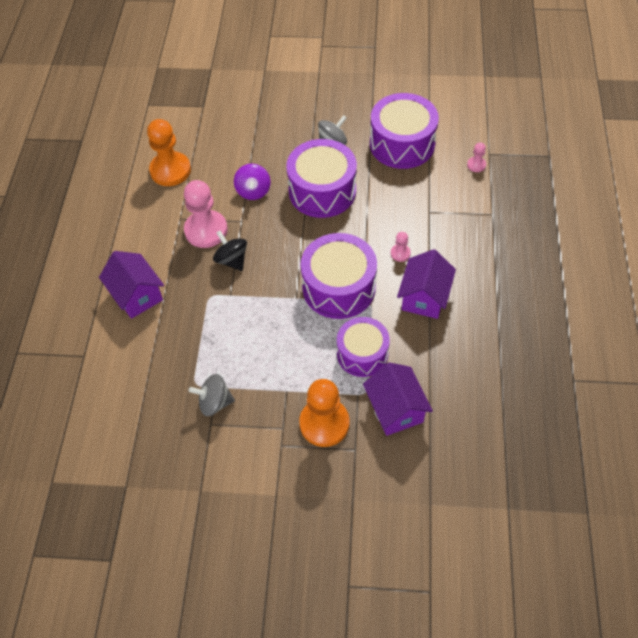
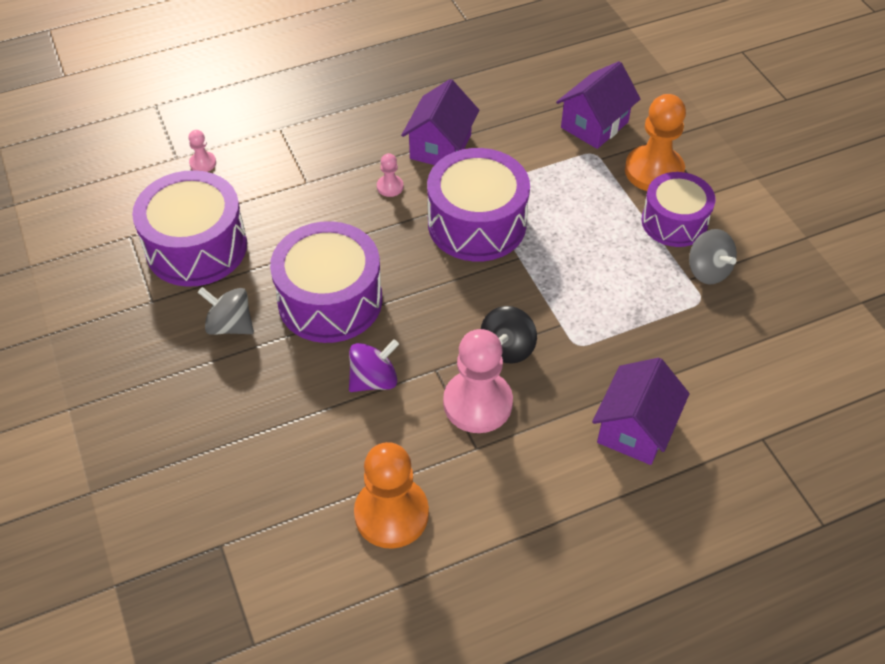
camera: 120 degrees left, 5 degrees down
(362, 354) = (550, 171): purple drum -> purple drum (674, 222)
(424, 297) = (440, 147): purple house -> purple house turned 60 degrees counterclockwise

